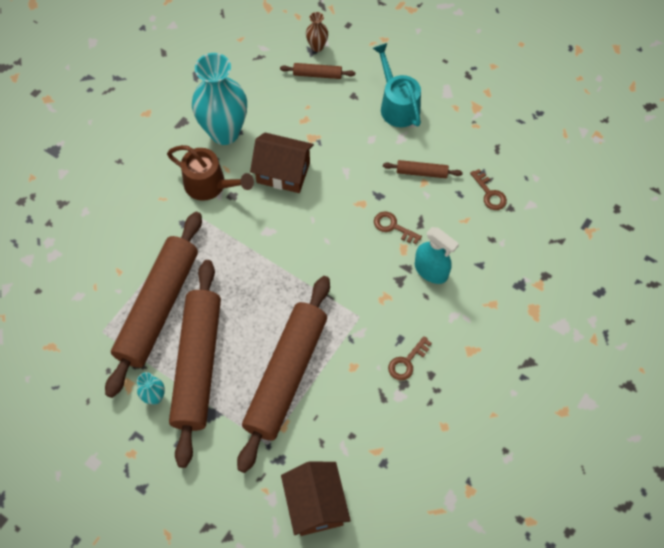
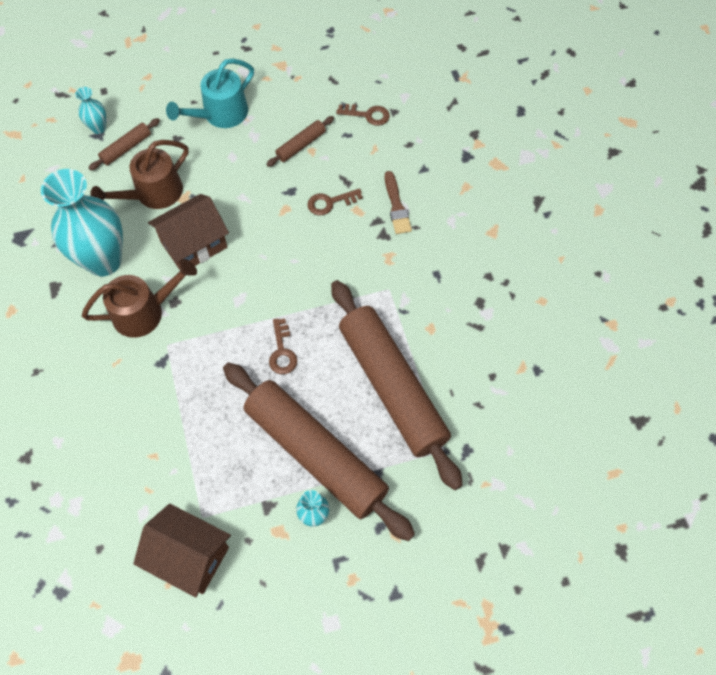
camera: 50 degrees left, 0 degrees up
(158, 307) = (225, 447): brown rolling pin -> none
(298, 118) = (153, 194): none -> brown watering can
(315, 504) = (531, 451): brown house -> brown house (189, 556)
(317, 47) = (98, 128): brown vase -> turquoise vase
(397, 105) = (220, 115): turquoise watering can -> turquoise watering can turned 60 degrees counterclockwise
(407, 362) = (462, 285): brown key -> brown key (282, 351)
(431, 271) = (396, 206): turquoise spray bottle -> brown brush

